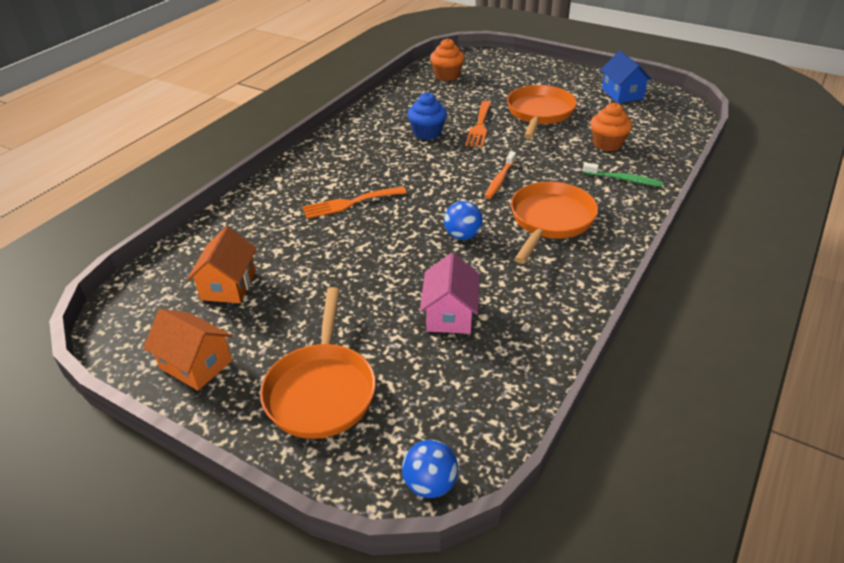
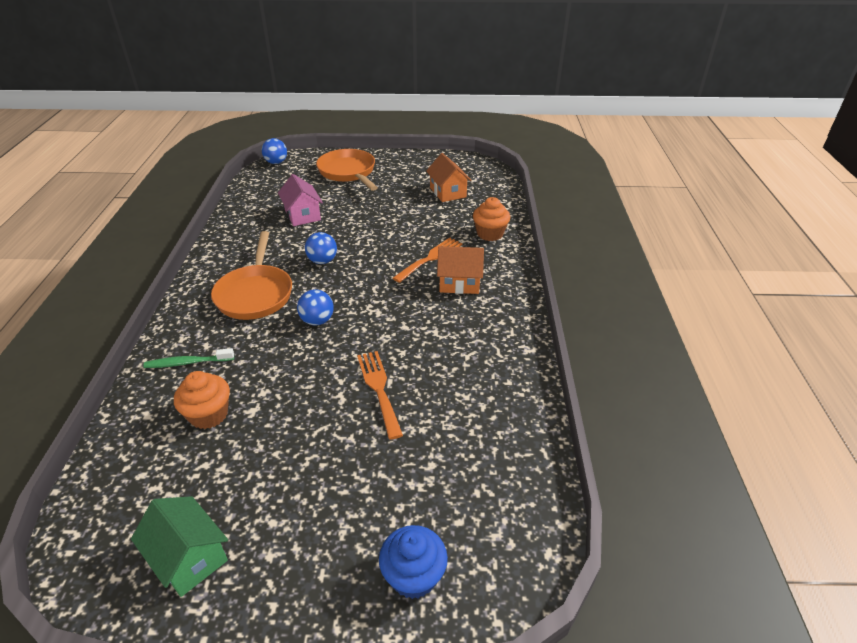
camera: 150 degrees right, 0 degrees up
(196, 364) = (419, 164): orange house -> orange house (459, 283)
(427, 133) = (431, 356): blue cupcake -> blue cupcake (413, 576)
(447, 75) = (498, 491): orange cupcake -> orange cupcake (490, 234)
(500, 179) = (317, 321): orange toothbrush -> blue ball
(539, 113) = (313, 445): orange pan -> none
(622, 94) = (189, 558): blue house -> green house

